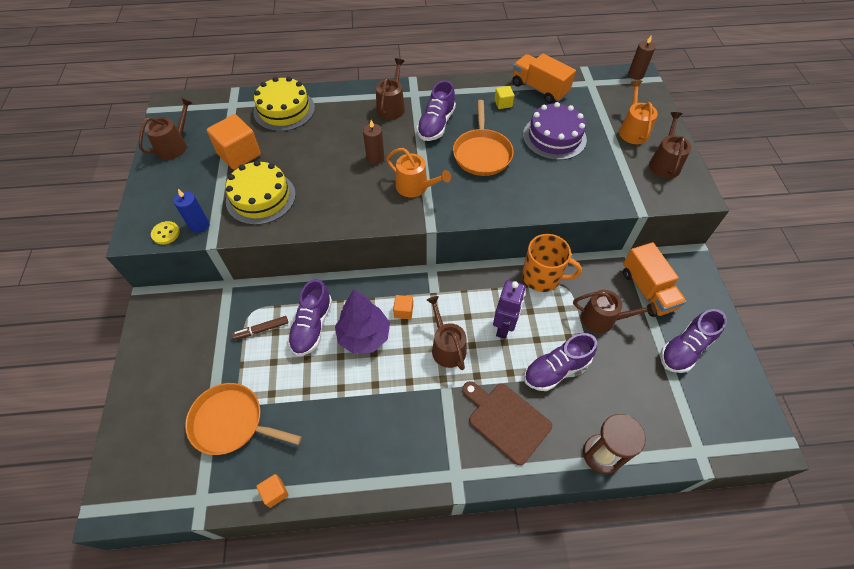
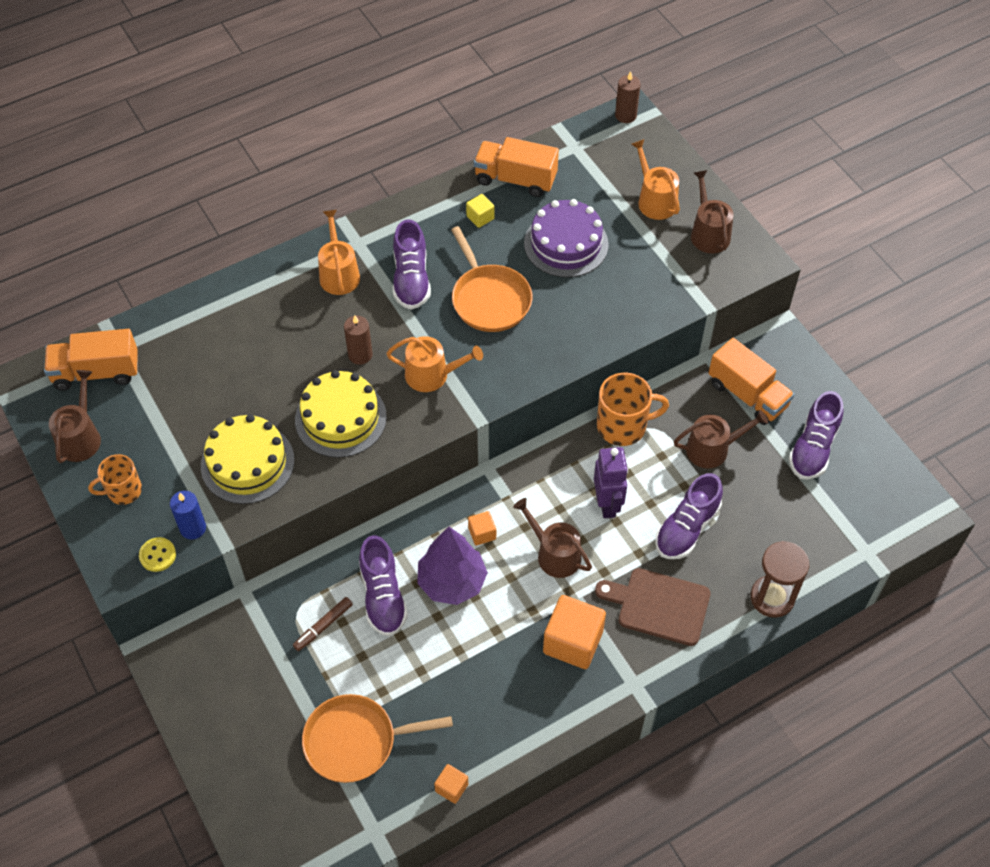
camera: 25 degrees left, 0 degrees up
(175, 186) = (123, 491): none -> orange mug
(210, 113) = (96, 372): none -> orange truck
(239, 154) = (179, 416): orange cube -> orange cube (573, 642)
(284, 110) = (196, 330): yellow cake -> yellow cake (340, 418)
(391, 106) = (339, 273): brown watering can -> orange watering can

